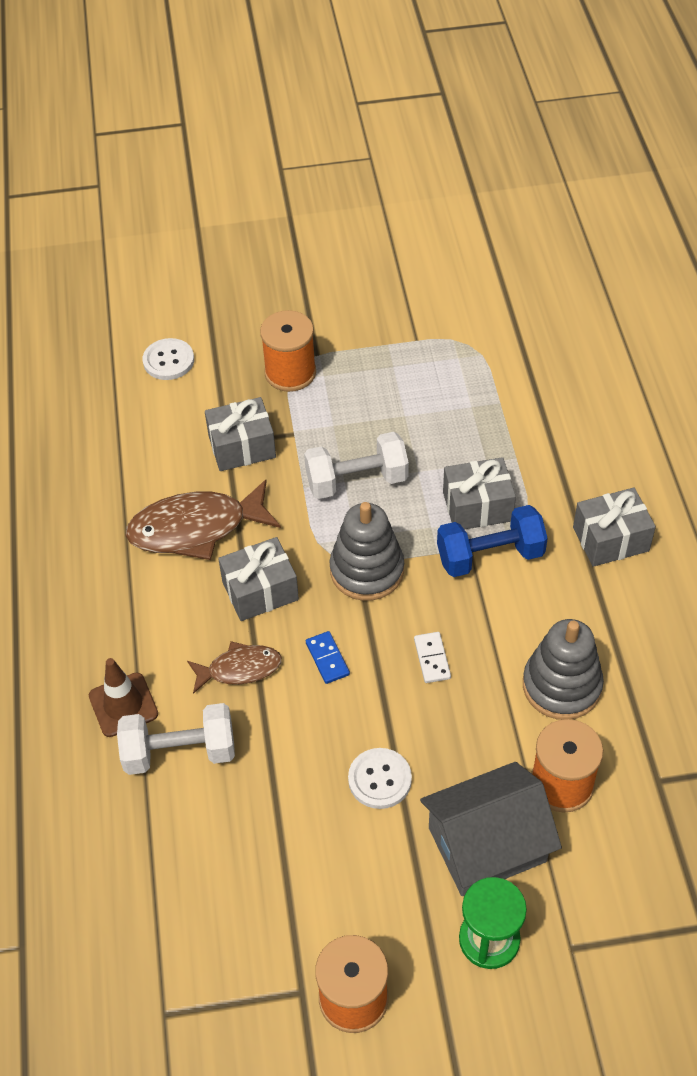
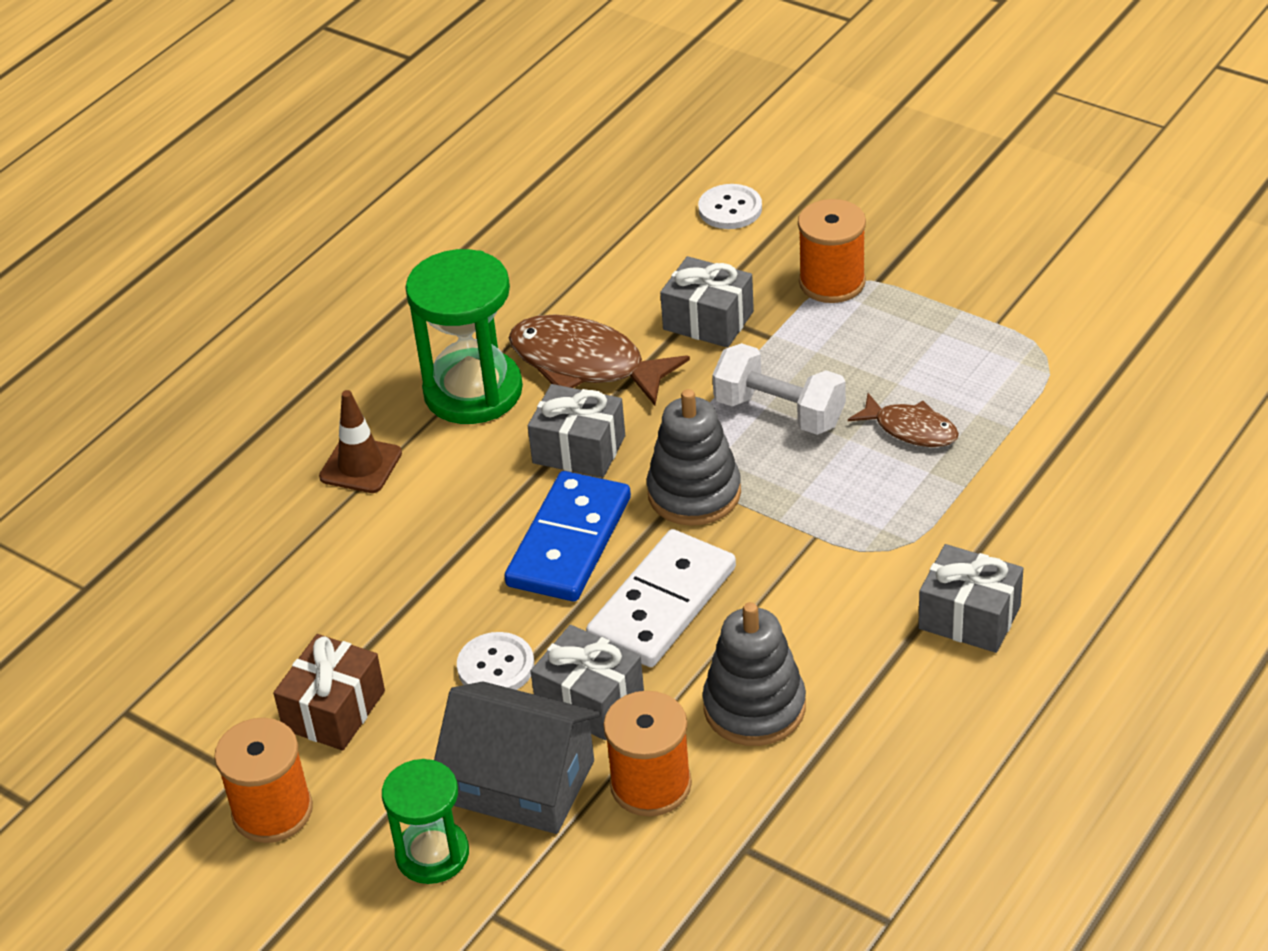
camera: 45 degrees right, 10 degrees down
(141, 598) = (473, 391): none -> green hourglass
(180, 752) = (361, 531): white dumbbell -> none
(240, 669) = (486, 500): brown fish -> brown fish (911, 429)
(311, 893) = (334, 710): none -> brown gift
(327, 659) = (569, 542): blue domino -> blue domino, size x2.36
(432, 659) = (662, 603): white domino -> white domino, size x2.36
(477, 506) = (869, 505): grey gift -> grey gift (590, 701)
(490, 556) = (827, 554): blue dumbbell -> none

